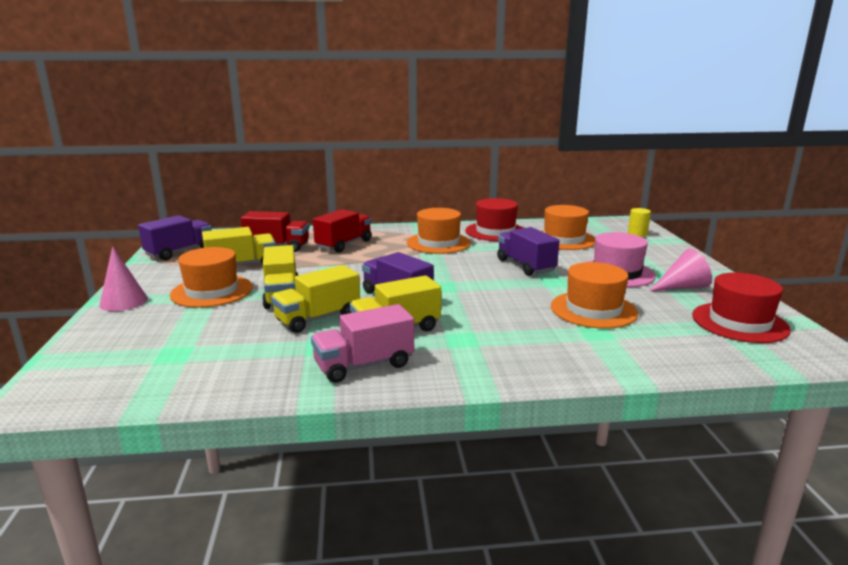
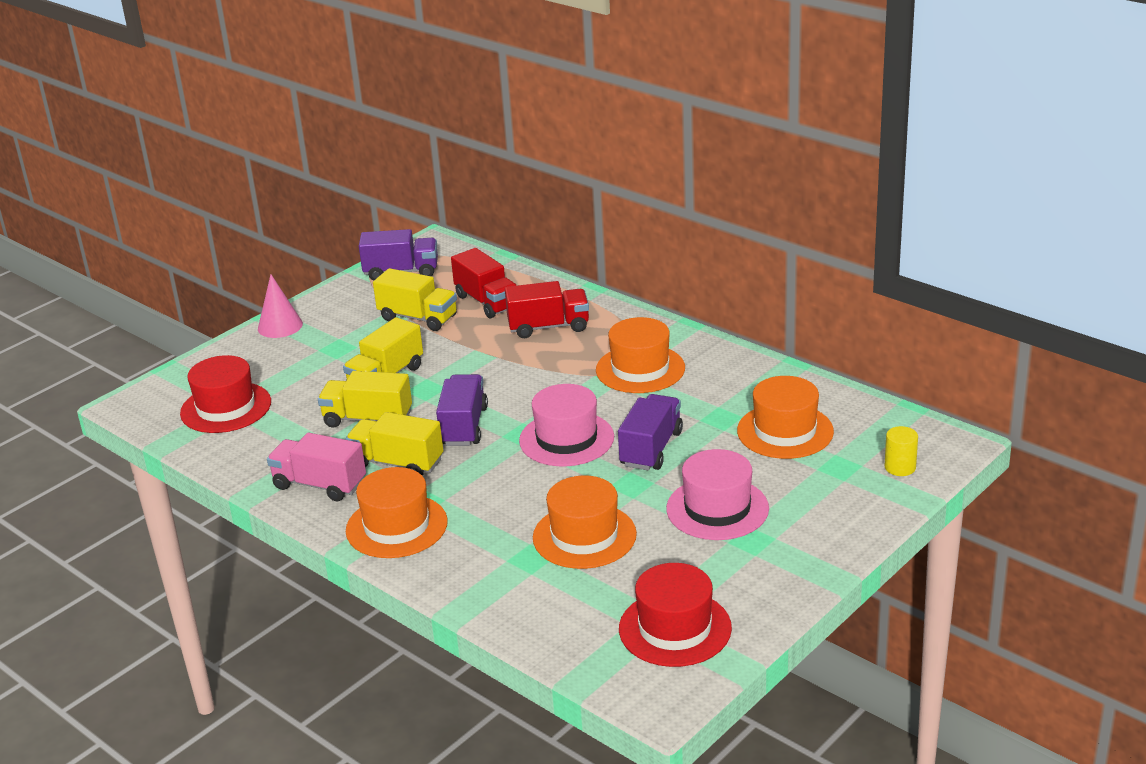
camera: 50 degrees right, 10 degrees up
(212, 291) = (349, 344): orange hat -> orange hat (396, 526)
(472, 278) = (566, 439): none -> pink hat
(495, 231) = (739, 379): red hat -> red hat (226, 408)
(682, 287) = (735, 563): pink cone -> none

